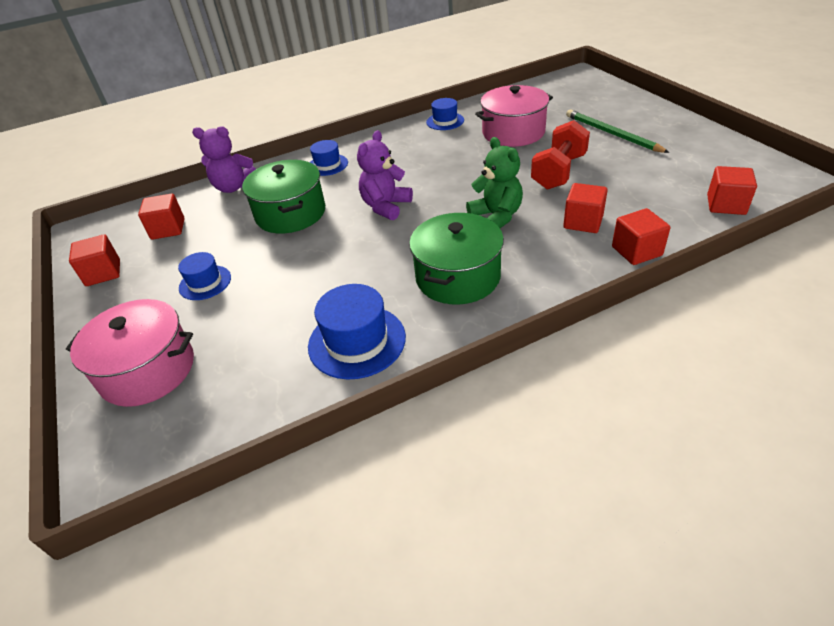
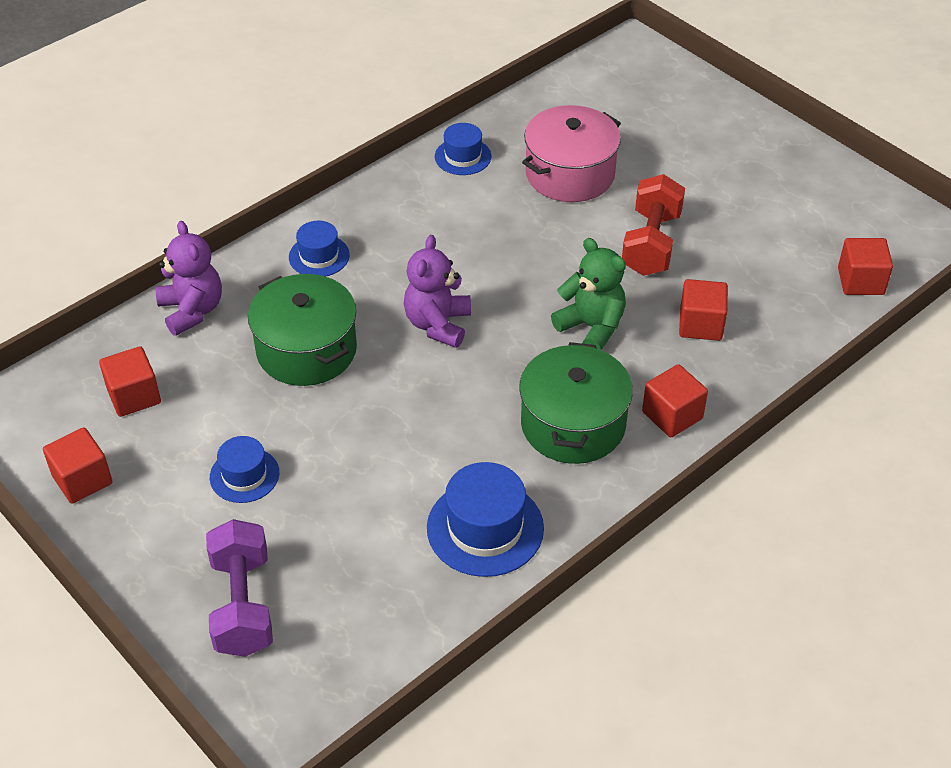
camera: 20 degrees left, 5 degrees up
(147, 370) = (242, 605): pink pot -> purple dumbbell
(233, 187) = (192, 310): purple teddy bear -> purple teddy bear turned 105 degrees counterclockwise
(612, 134) = (704, 169): green pencil -> none
(636, 251) = (771, 362): red cube -> red cube (672, 415)

